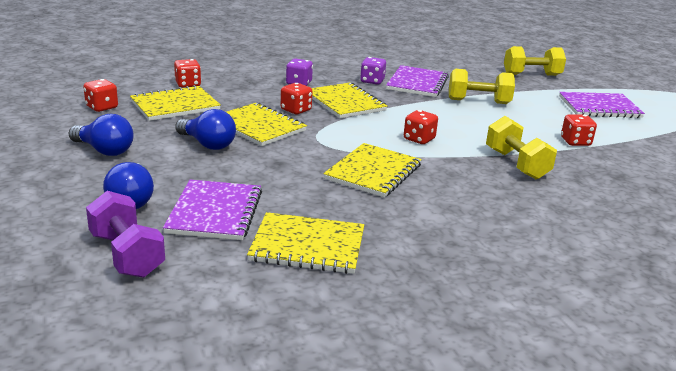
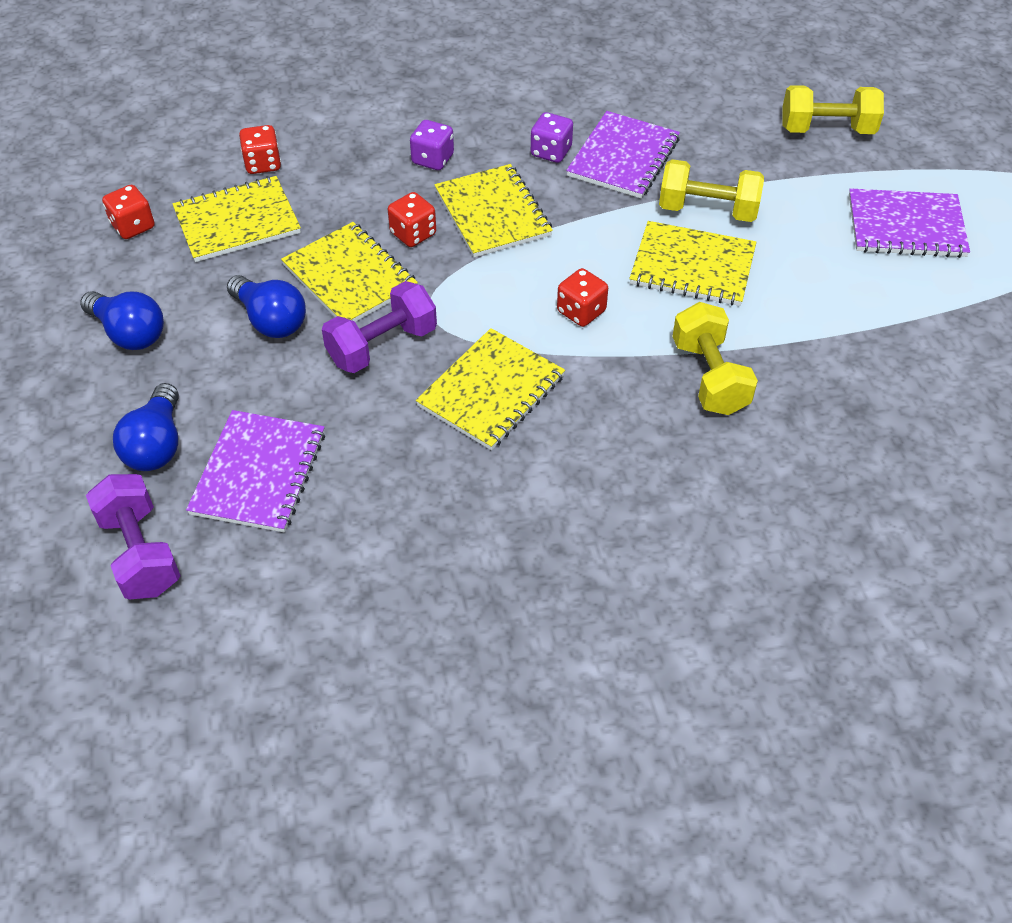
camera: 10 degrees right, 25 degrees up
(290, 154) = (382, 345): none -> purple dumbbell
(307, 245) = (366, 545): yellow notebook -> yellow notebook (692, 266)
(575, 142) = (825, 322): red dice -> none

